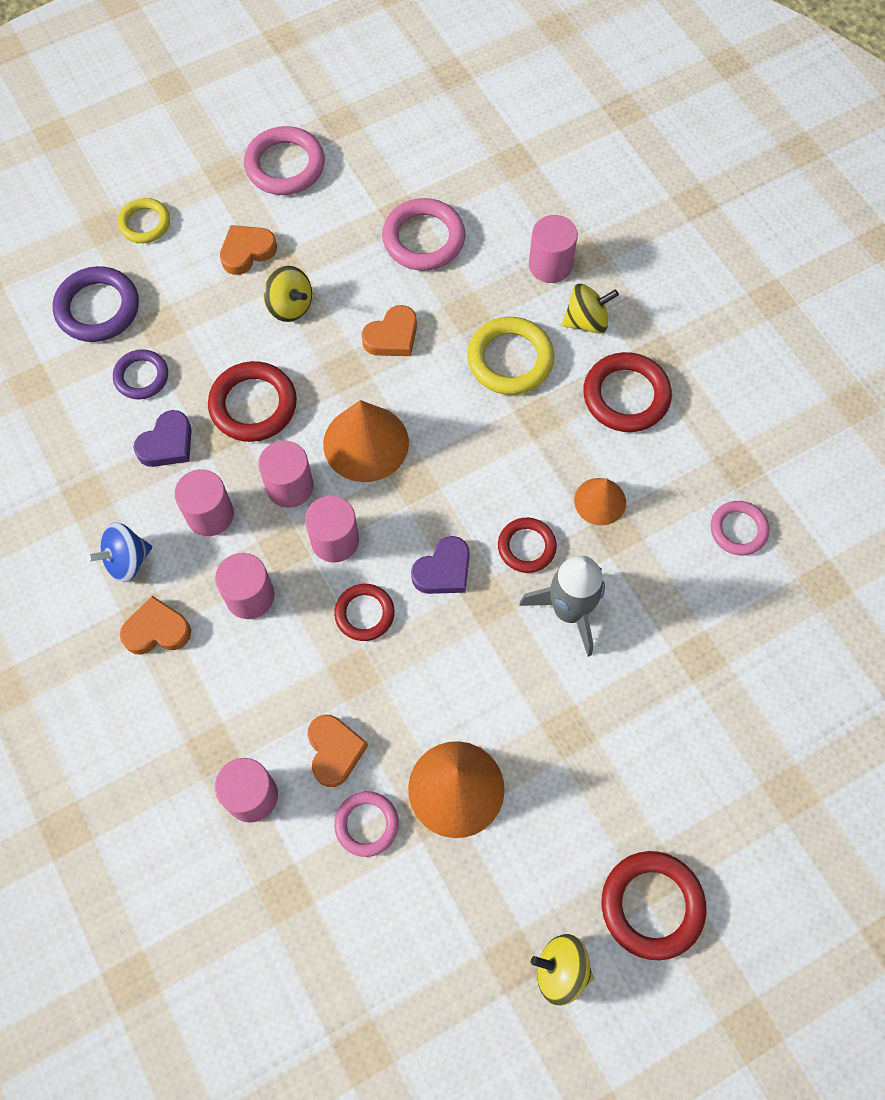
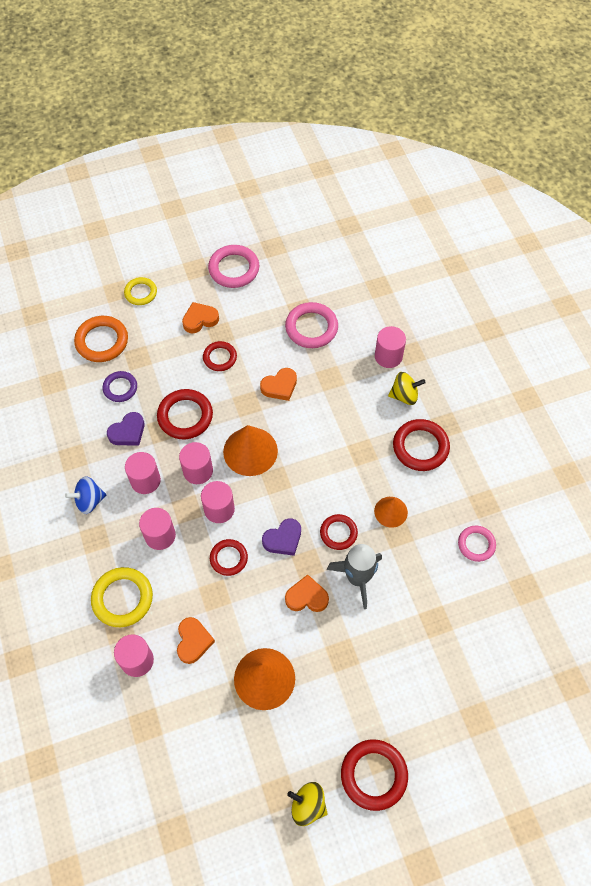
camera: 10 degrees right, 5 degrees down
(98, 308) = (102, 341): purple ring -> orange ring
(157, 630) = (99, 547): orange heart -> orange heart (306, 597)
(290, 306) = (220, 358): yellow spinning top -> red ring
(366, 824) = (204, 691): pink ring -> none
(510, 359) = (351, 412): yellow ring -> yellow ring (122, 598)

